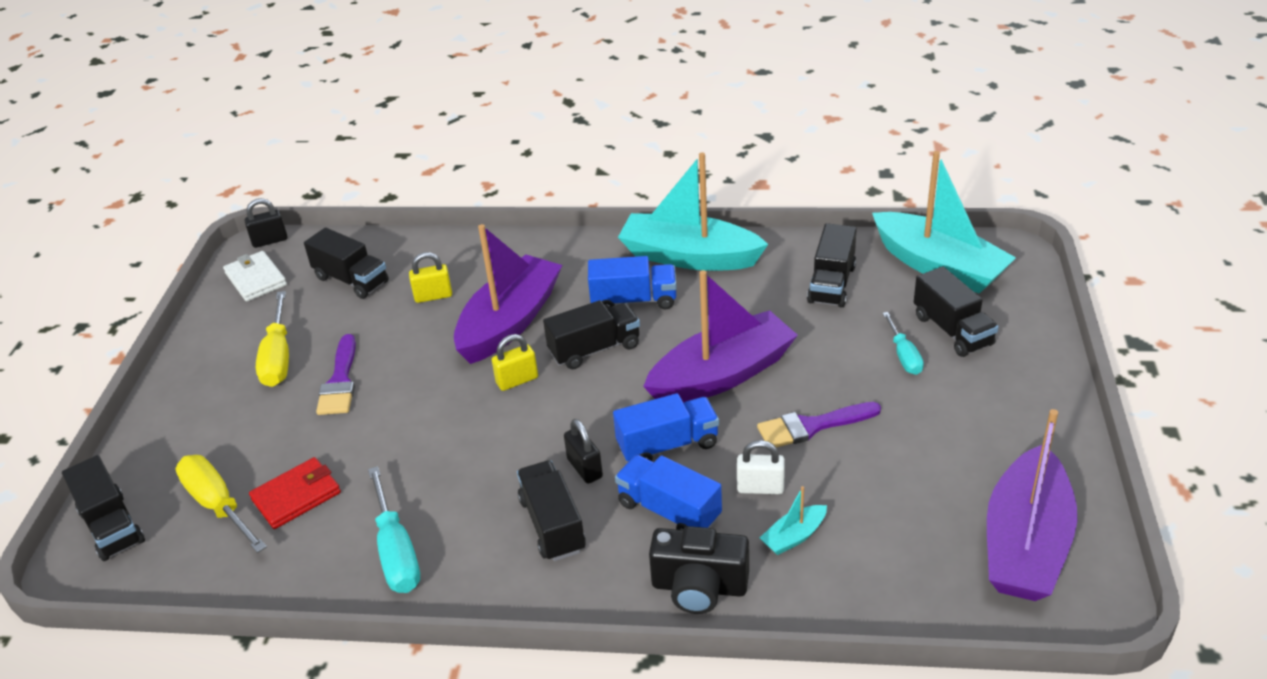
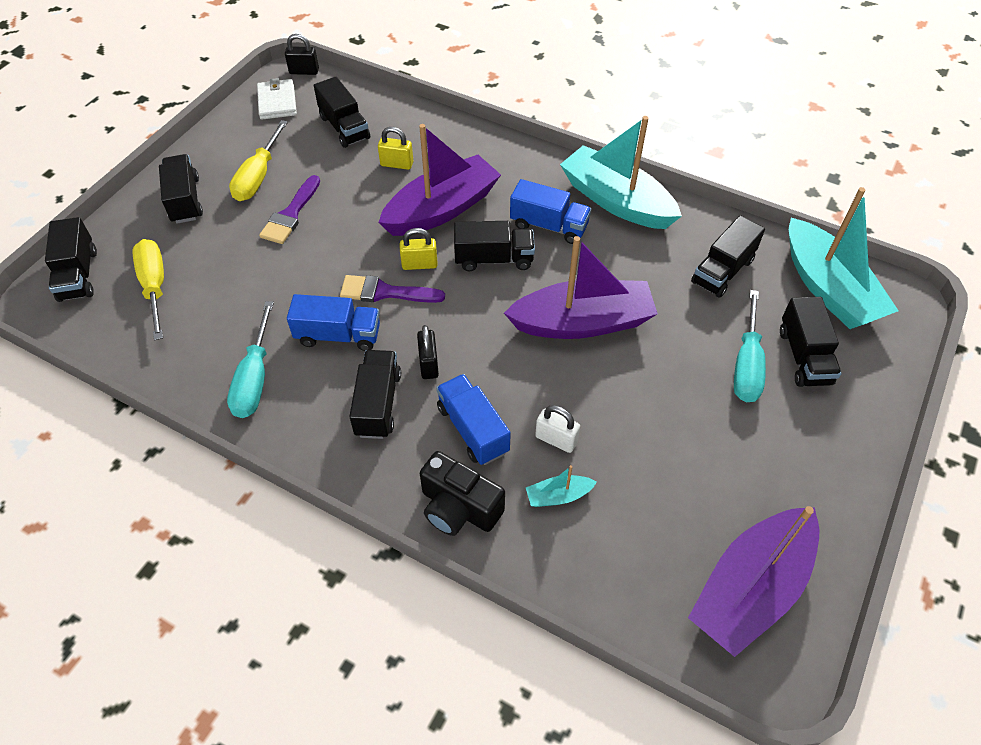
camera: 20 degrees right, 15 degrees up
(202, 408) = (185, 200): none -> black truck
(296, 496) = (211, 301): red wallet -> none
(667, 445) = (503, 370): blue truck -> blue truck (338, 335)
(811, 426) = (629, 400): purple brush -> purple brush (385, 292)
(903, 355) = (746, 364): turquoise screwdriver -> turquoise screwdriver, size x1.60

